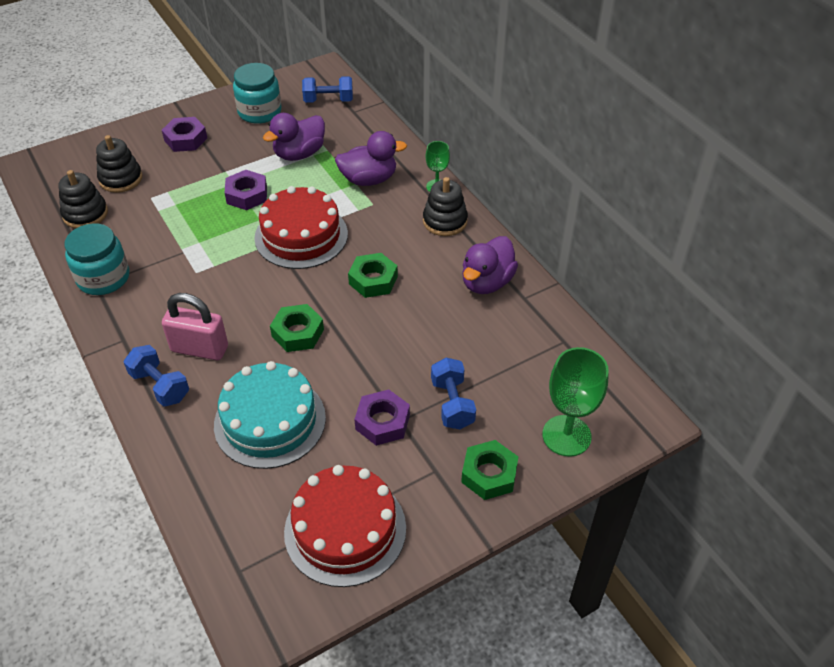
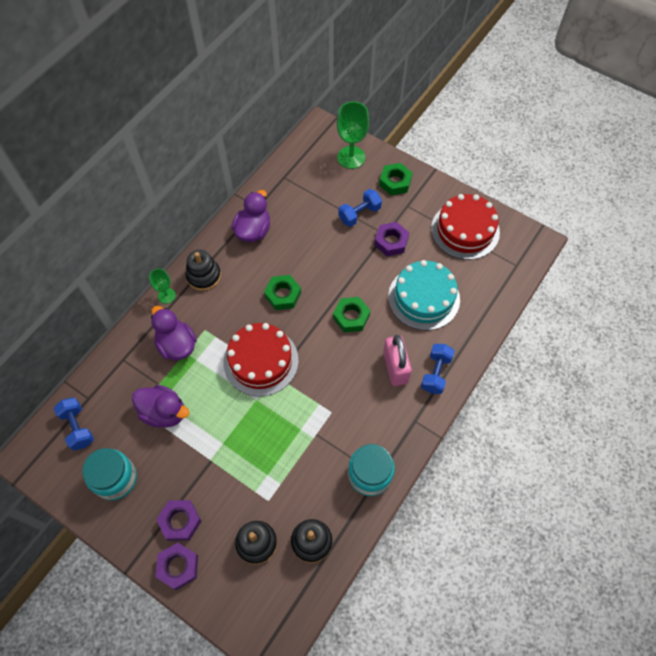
camera: 115 degrees left, 15 degrees up
(247, 195) = (232, 425): purple nut -> purple nut (178, 567)
(487, 282) = (253, 230): purple duck -> purple duck turned 75 degrees counterclockwise

